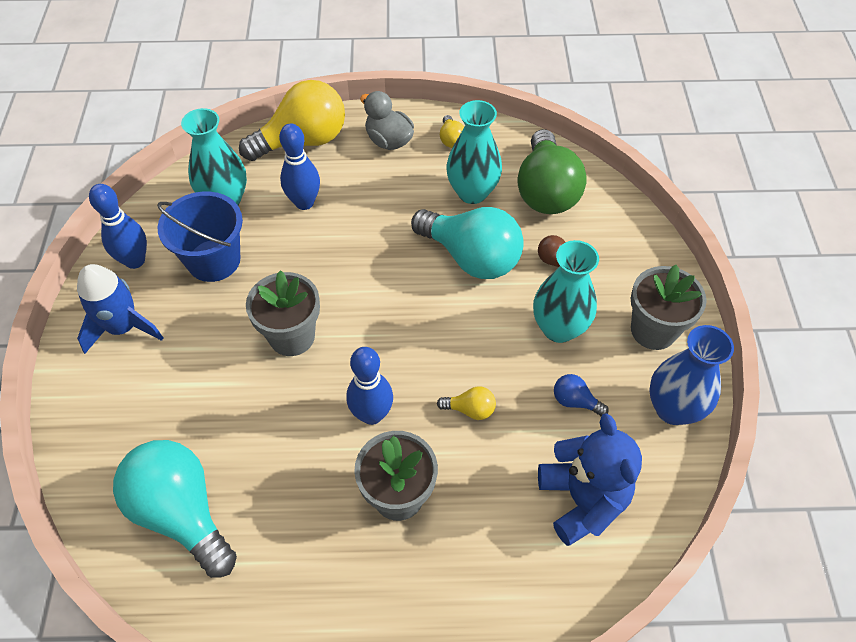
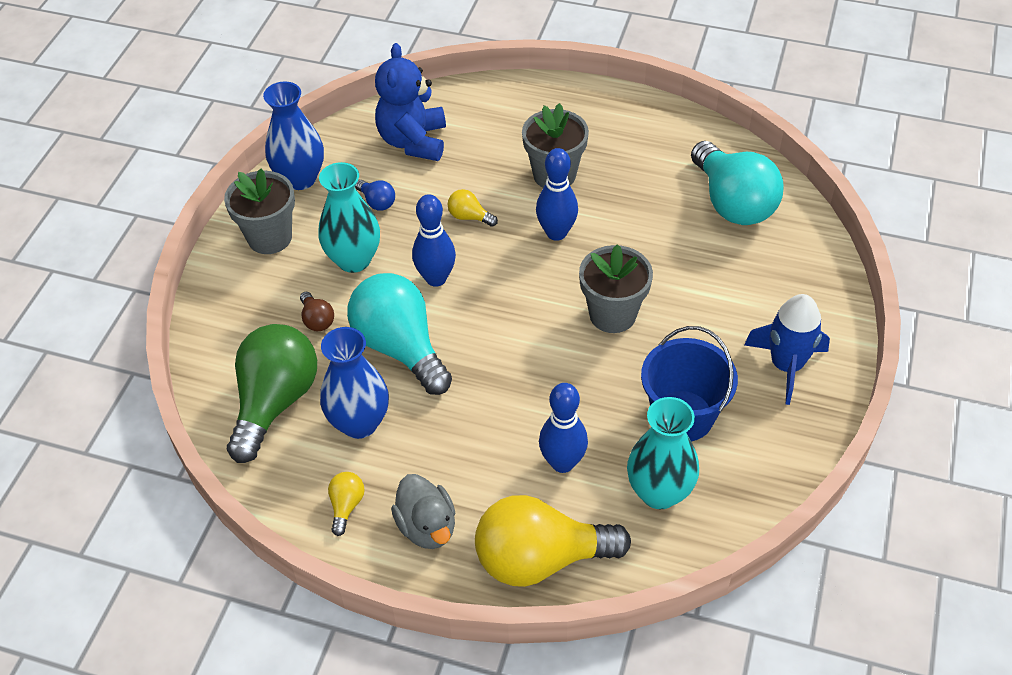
camera: 160 degrees left, 5 degrees down
(135, 260) = (774, 439): blue bowling pin -> blue bowling pin (436, 278)
(472, 192) = (359, 423): turquoise vase -> blue vase

